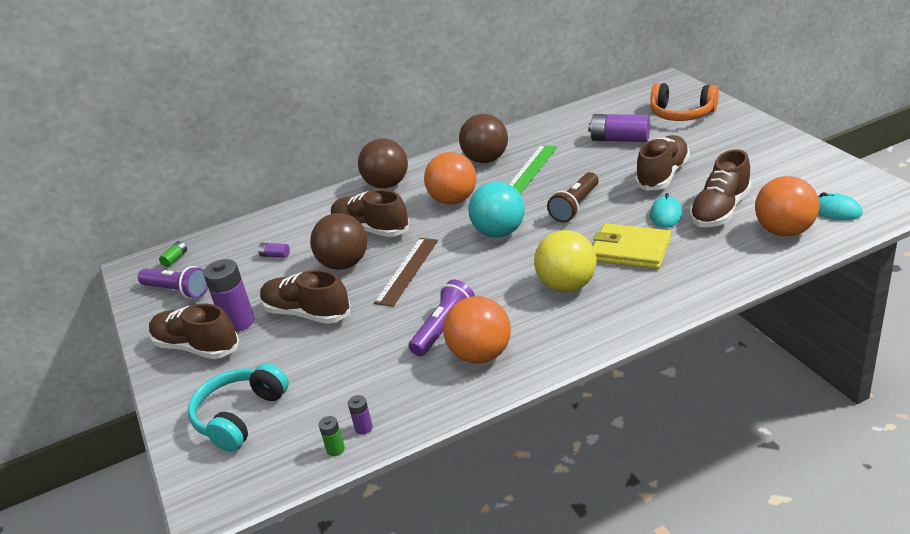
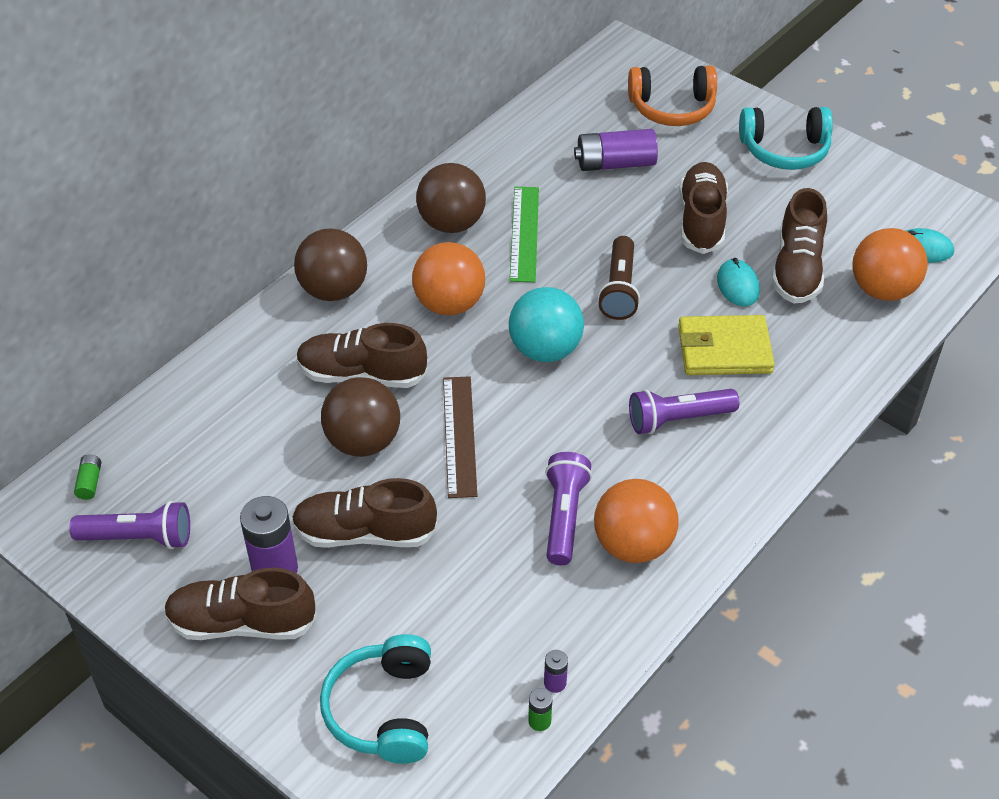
camera: 30 degrees left, 15 degrees up
(275, 255) = (248, 446): purple battery -> none
(567, 286) = (678, 419): yellow ball -> purple flashlight
(754, 143) = (784, 150): none -> turquoise headphones

